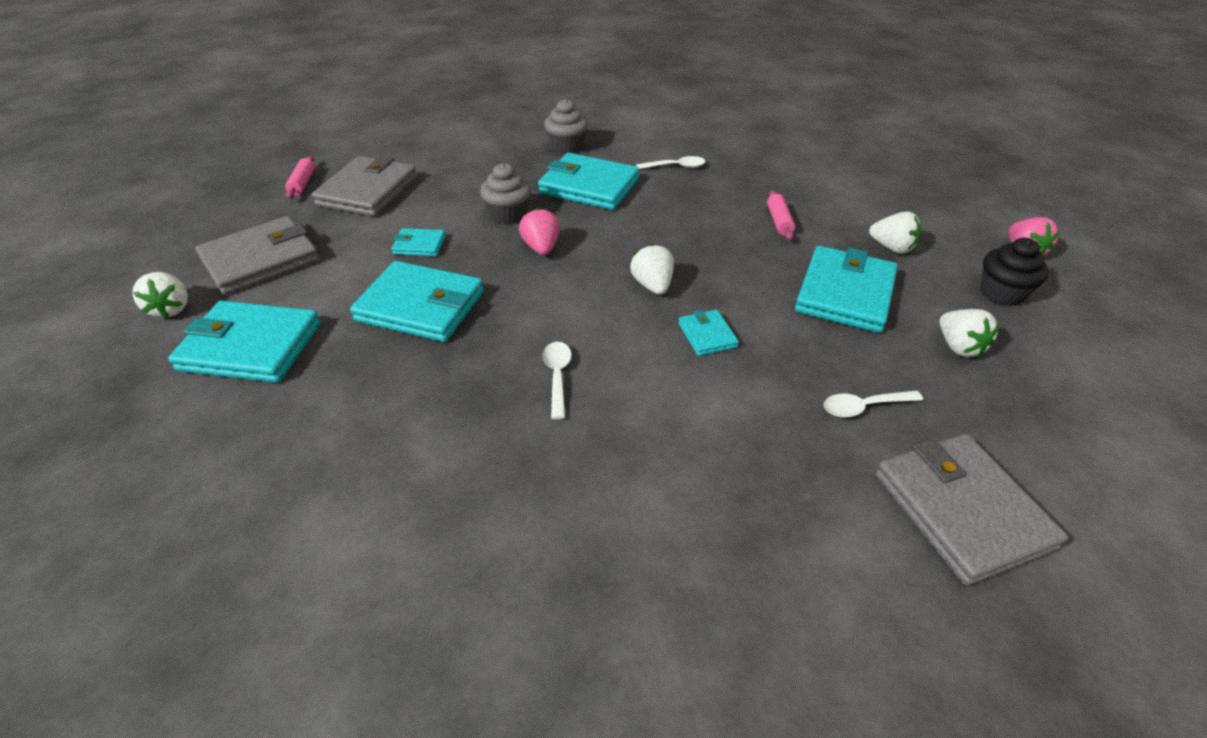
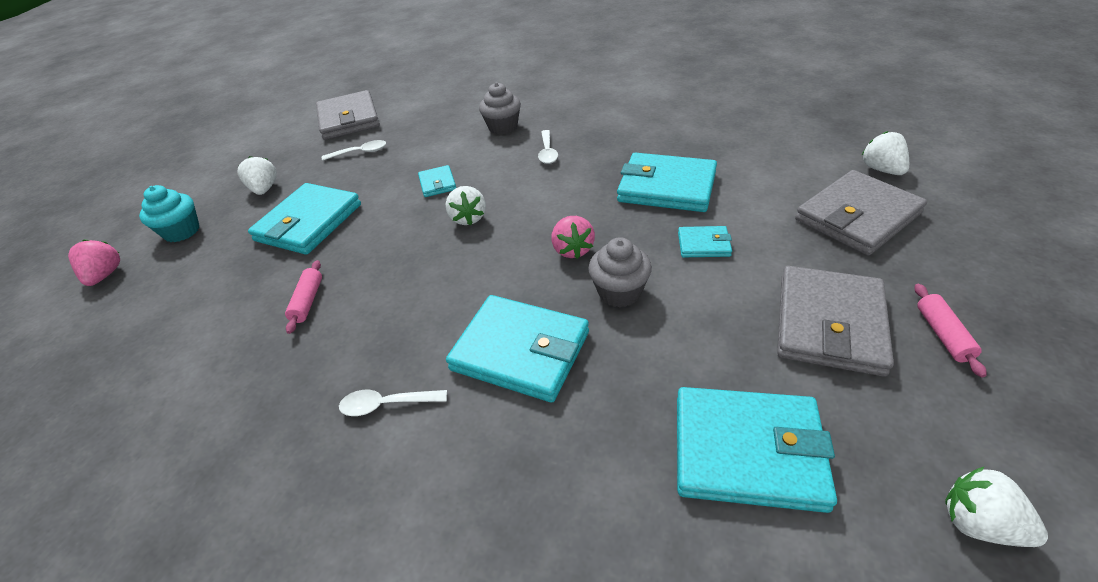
camera: 175 degrees left, 0 degrees up
(251, 346) = (779, 151): turquoise wallet -> turquoise wallet (747, 451)
(567, 147) = (557, 458): grey cupcake -> grey cupcake (503, 127)
(892, 248) = (222, 272): white strawberry -> white strawberry (979, 523)
(1001, 293) = (182, 231): black cupcake -> turquoise cupcake

